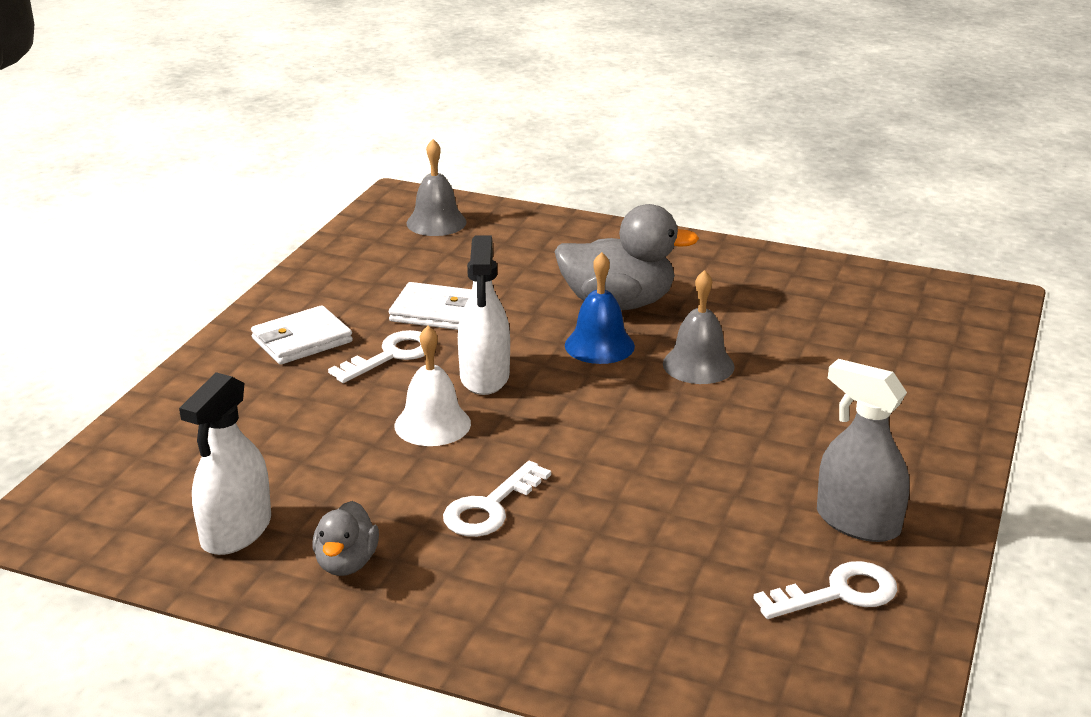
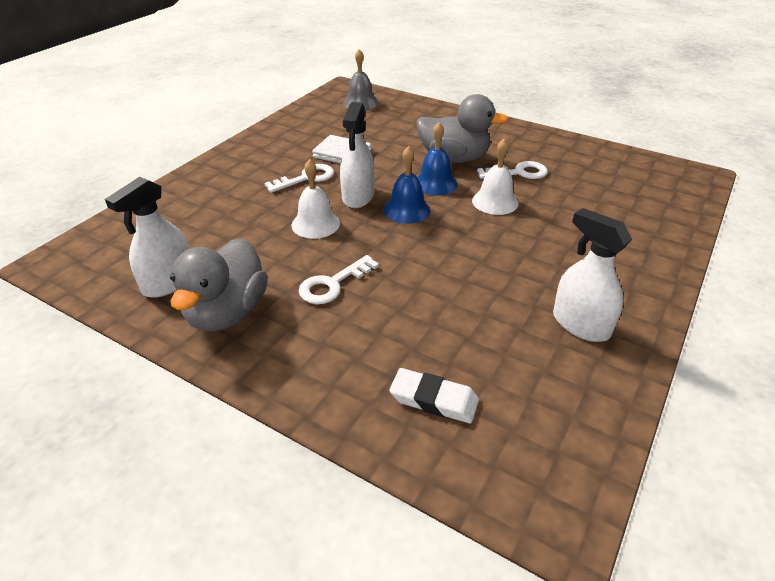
camera: 10 degrees right, 10 degrees up
(302, 340) = (257, 164): white wallet -> none
(346, 563) = (227, 313): grey duck -> grey duck, size x1.84
(567, 390) = (406, 210): none -> blue bell
(681, 637) = (434, 399): none -> white eraser
(698, 365) = (495, 201): grey bell -> white bell
(838, 593) = (556, 379): white key -> white key (518, 173)
(857, 522) = (580, 324): grey spray bottle -> white spray bottle

